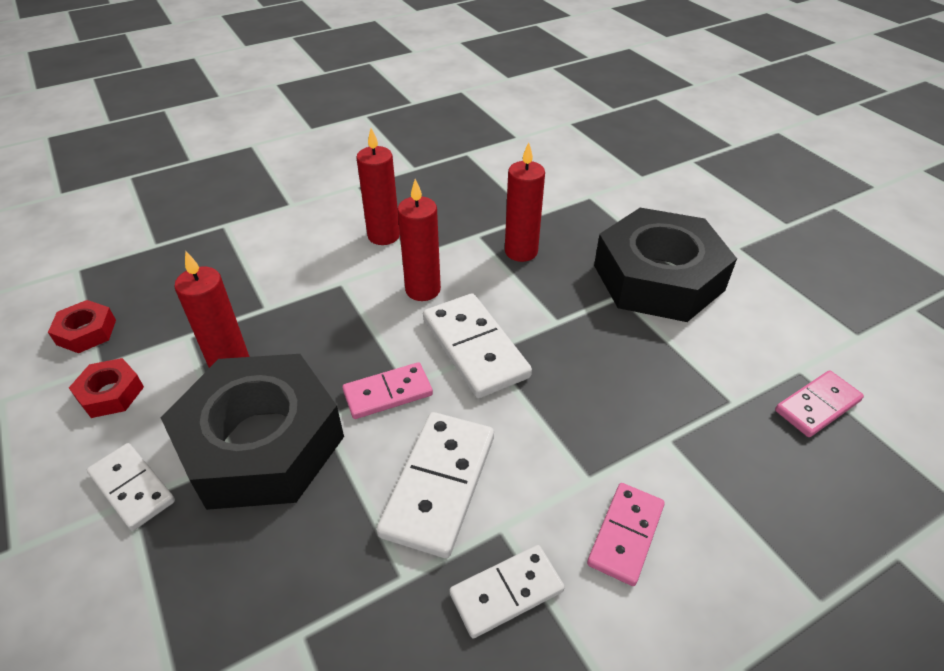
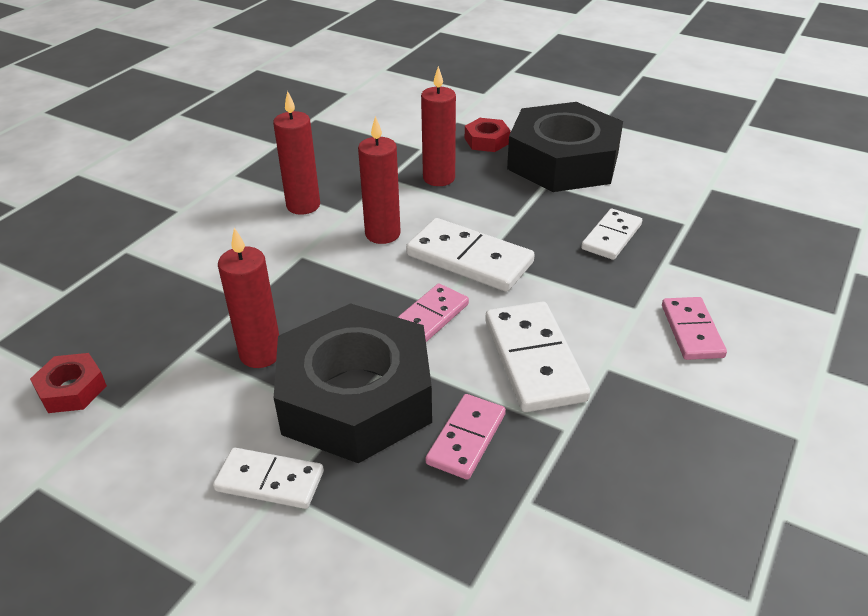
camera: 30 degrees left, 5 degrees down
(111, 393) = (161, 424): red nut -> red nut (487, 141)
(506, 592) = (647, 401): white domino -> white domino (611, 237)
(817, 406) = (739, 204): pink domino -> pink domino (466, 438)

